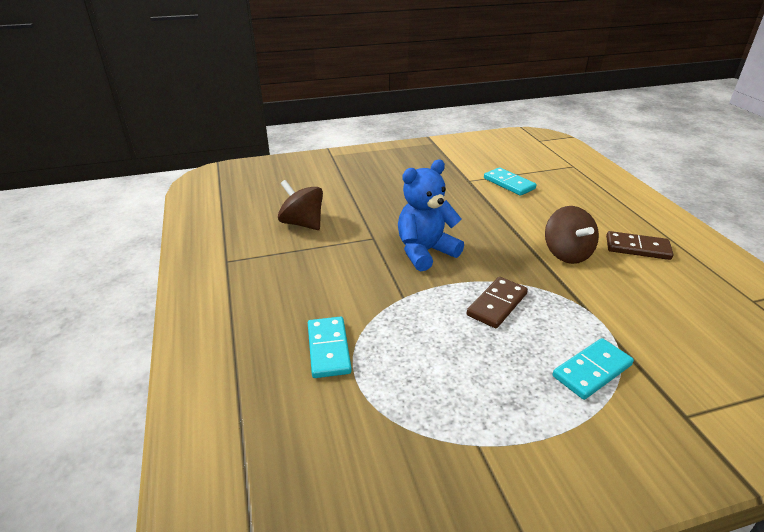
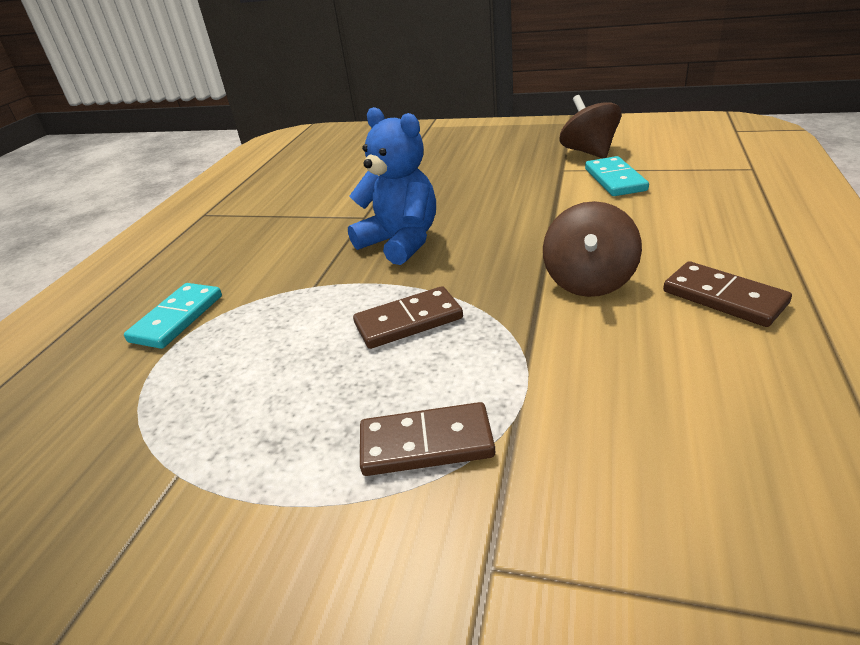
camera: 35 degrees right, 0 degrees up
(302, 223) = (312, 190): brown spinning top -> brown spinning top (589, 152)
(425, 252) = (401, 242): blue teddy bear -> blue teddy bear turned 45 degrees clockwise
(592, 370) = (426, 443): turquoise domino -> brown domino

